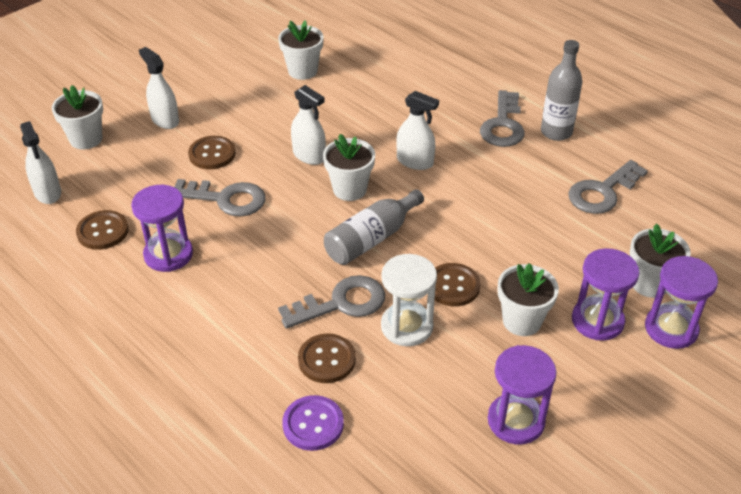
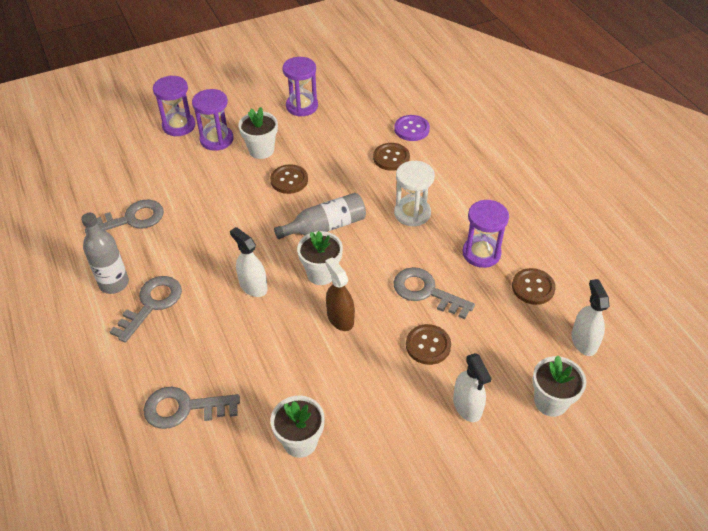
camera: 160 degrees left, 5 degrees up
(309, 155) = (340, 318): white spray bottle -> brown spray bottle
(341, 303) = (368, 187): grey key -> grey key (184, 408)
(407, 326) = (333, 164): white hourglass -> white hourglass (412, 213)
(649, 283) = (165, 151): white flower pot -> none

